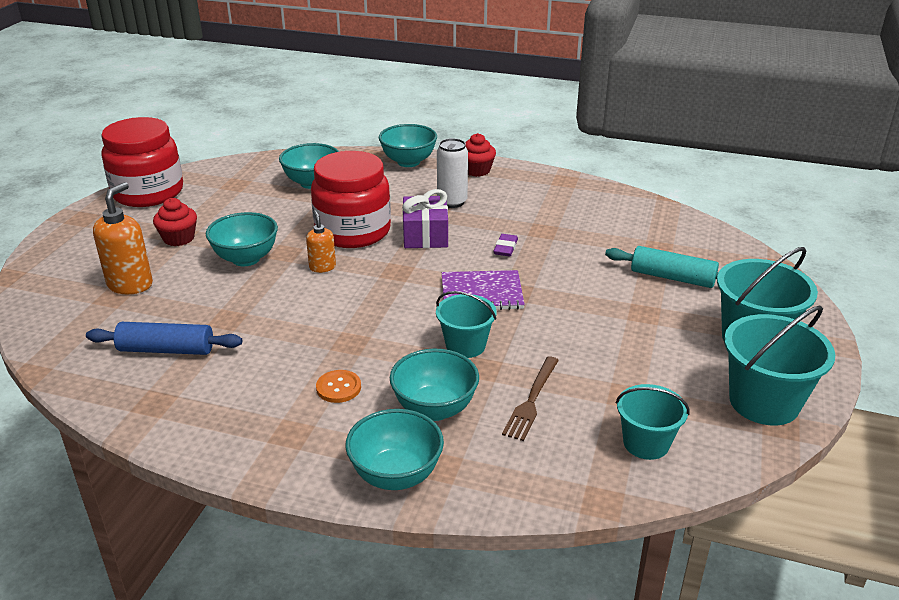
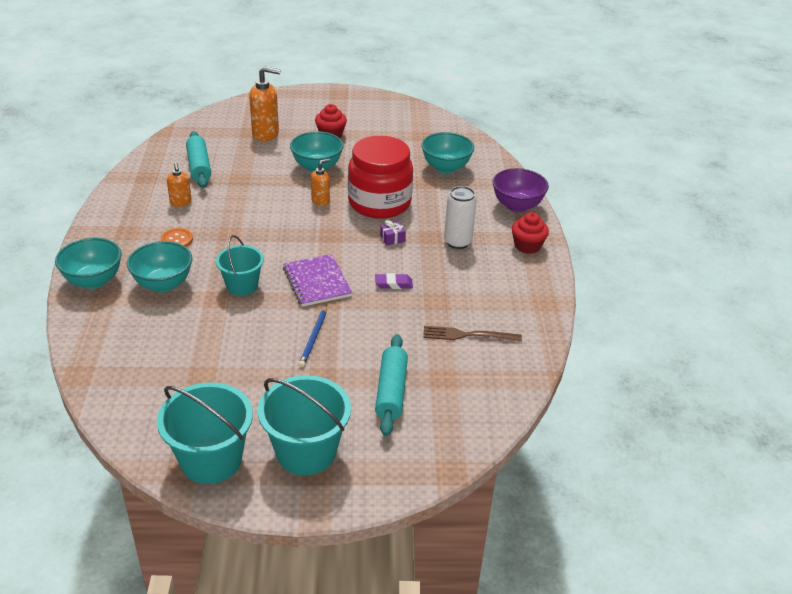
camera: 70 degrees right, 5 degrees up
(148, 193) = (386, 106): red jar -> none
(166, 350) = (199, 167): blue rolling pin -> turquoise rolling pin
(248, 375) = (181, 202): none -> orange soap dispenser
(408, 162) = (517, 206): turquoise bowl -> purple bowl
(425, 235) = (392, 238): purple gift -> purple gift, size x0.47
(531, 400) = (183, 327): brown fork -> brown fork (467, 335)
(579, 309) = (314, 338): none -> blue pencil
(646, 443) = (144, 392): turquoise bucket -> none

